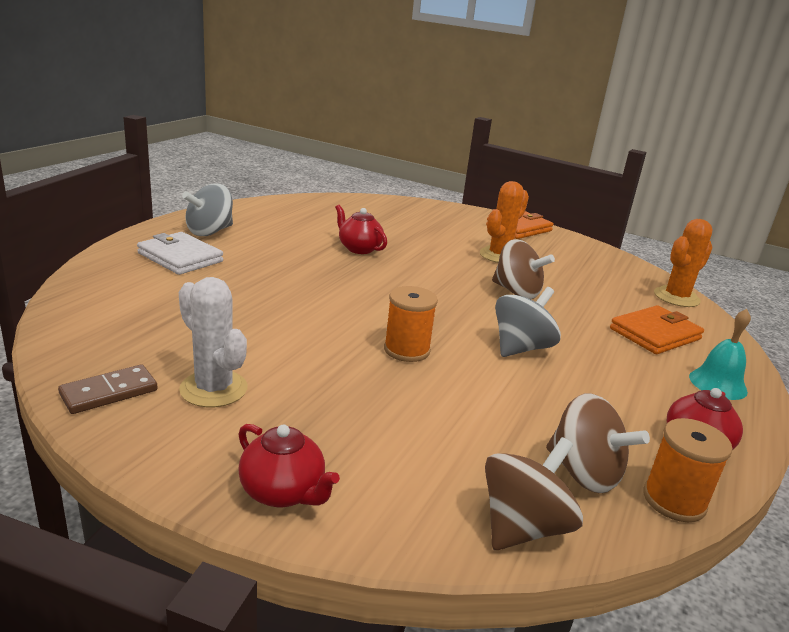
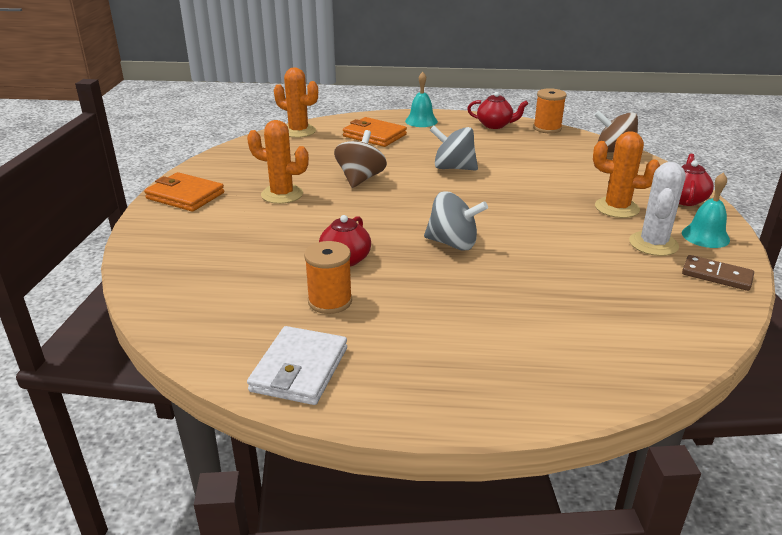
camera: 110 degrees left, 5 degrees up
(179, 439) = (705, 236): none -> turquoise bell
(180, 257) = (501, 351): white wallet -> white wallet (299, 369)
(210, 232) = (407, 368): grey spinning top -> grey spinning top (453, 243)
(319, 411) = (617, 208): none -> orange cactus
(406, 350) = (511, 199): orange spool -> orange spool (330, 301)
(584, 473) = (557, 144): brown spinning top -> none

